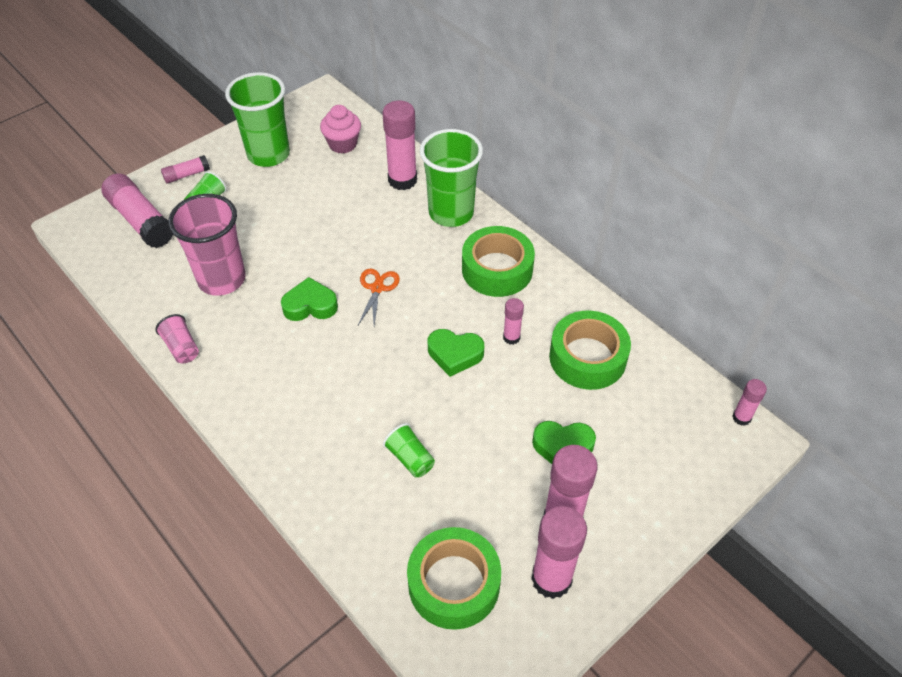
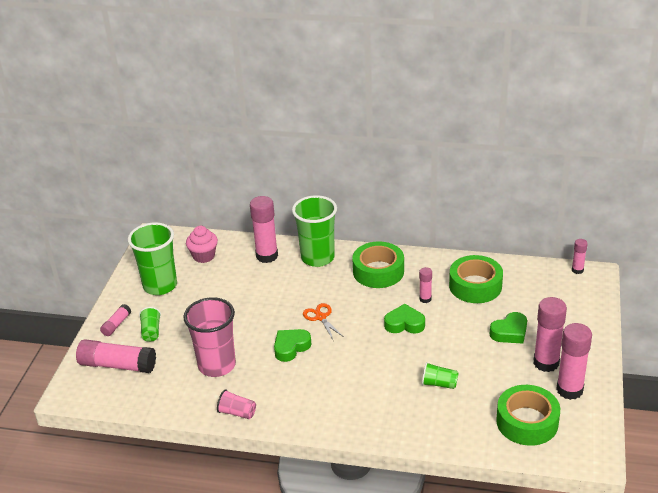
camera: 35 degrees left, 15 degrees down
(455, 354) = (404, 324): green heart -> green heart turned 150 degrees counterclockwise

